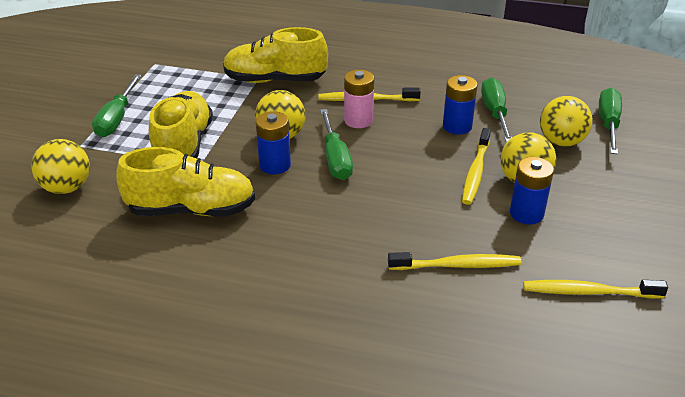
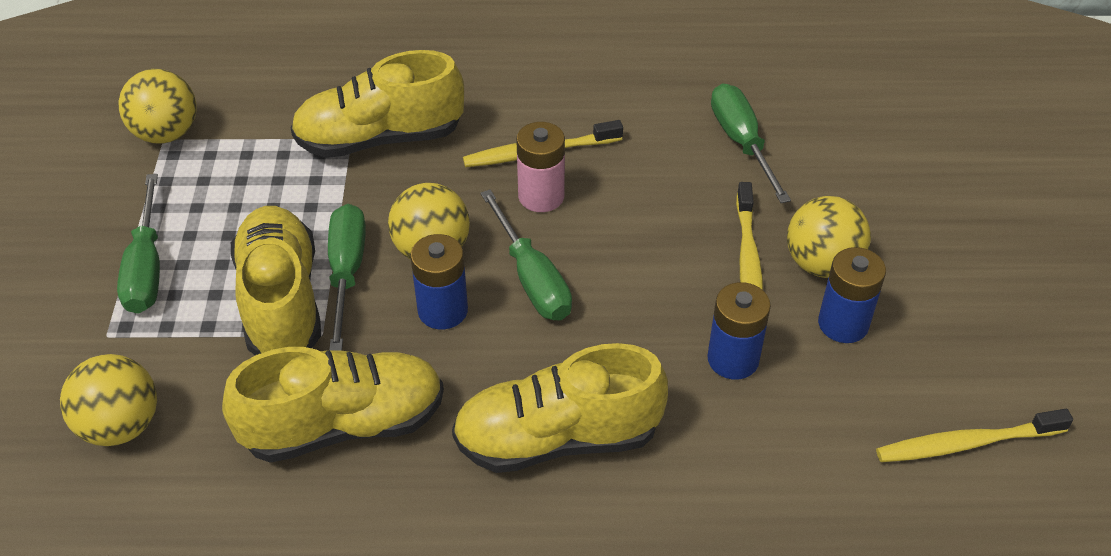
camera: 15 degrees left, 10 degrees up
(317, 239) = (557, 438): none -> yellow shoe
(457, 126) = (694, 179): blue battery -> blue battery (733, 359)
(457, 265) = (775, 439): yellow toothbrush -> none
(561, 142) = (852, 180): yellow ball -> yellow ball (166, 133)
(608, 123) = (909, 132): green screwdriver -> green screwdriver (346, 272)

